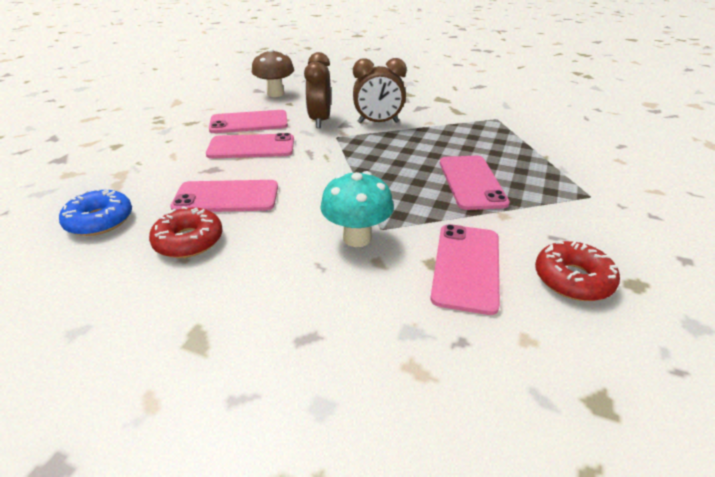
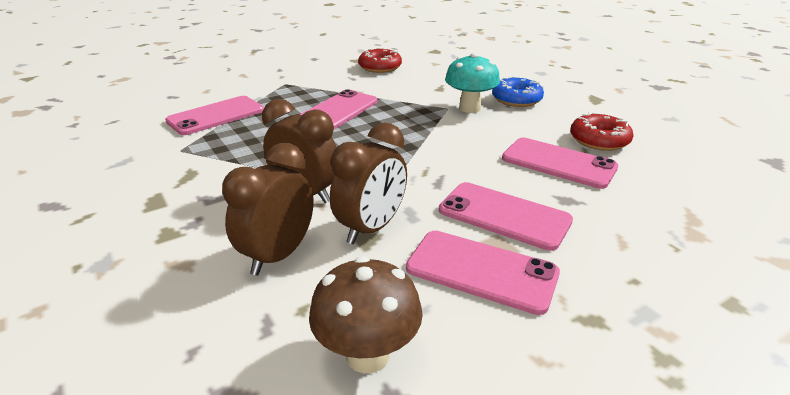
camera: 145 degrees left, 5 degrees down
(100, 220) = (692, 180): blue donut -> blue donut (516, 99)
(347, 102) = (278, 255): none -> brown clock
(466, 267) = (423, 82): pink phone -> pink phone (216, 116)

